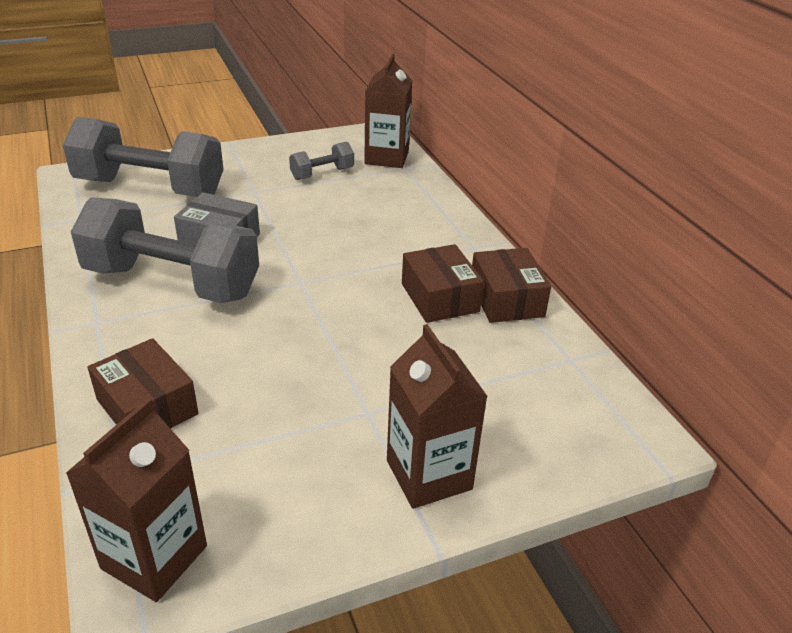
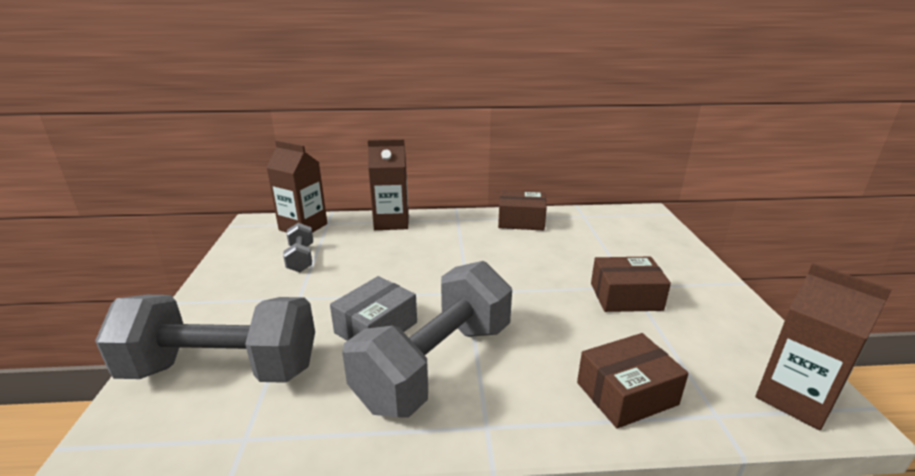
camera: 70 degrees left, 10 degrees down
(150, 188) = (223, 369): grey dumbbell -> grey dumbbell turned 60 degrees clockwise
(429, 475) = (685, 275): brown carton -> brown carton (391, 222)
(439, 297) = (511, 241): brown box -> brown box (625, 297)

